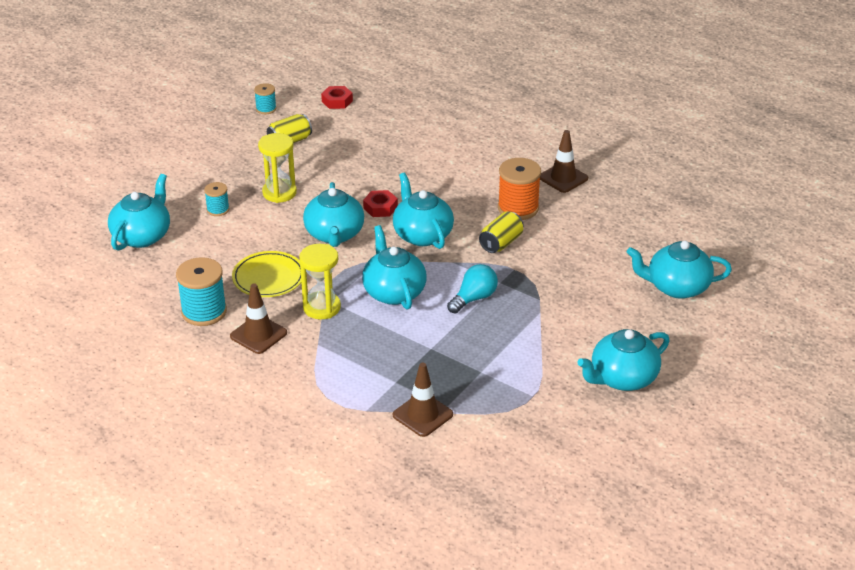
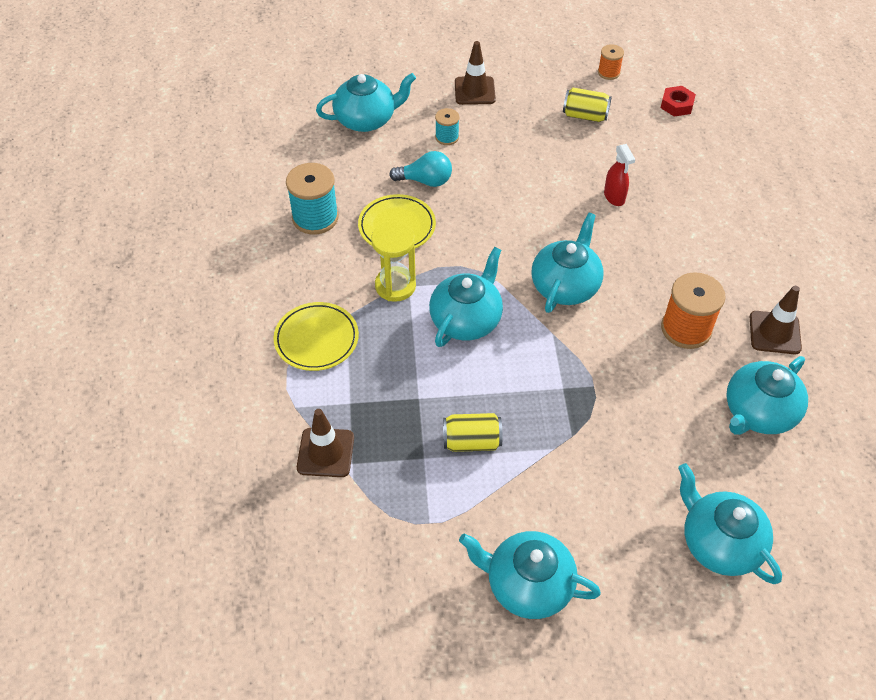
camera: 50 degrees right, 15 degrees up
(258, 335) = (321, 270): brown traffic cone -> brown traffic cone (474, 91)
(266, 109) = (608, 72): turquoise spool -> orange spool
(279, 193) = (511, 157): yellow hourglass -> none
(319, 369) = (316, 339): none -> yellow plate
(334, 234) = (498, 228): turquoise teapot -> turquoise teapot (758, 412)
(377, 172) = (614, 197): none -> red spray bottle
(380, 207) = (568, 232): red nut -> none
(474, 298) = (519, 383): turquoise light bulb -> turquoise light bulb (425, 181)
(501, 243) = (620, 350): yellow can -> yellow can (471, 441)

